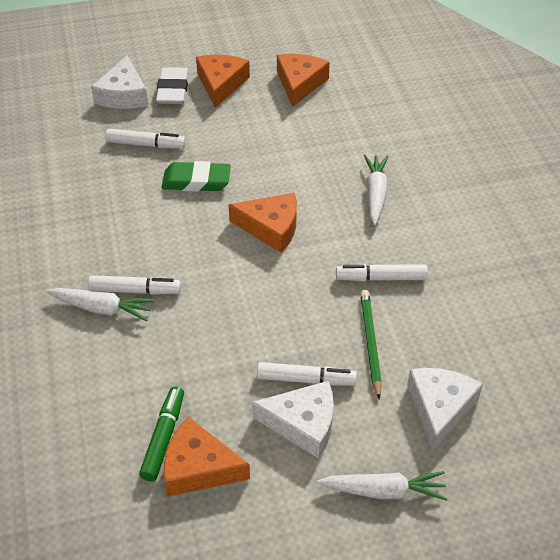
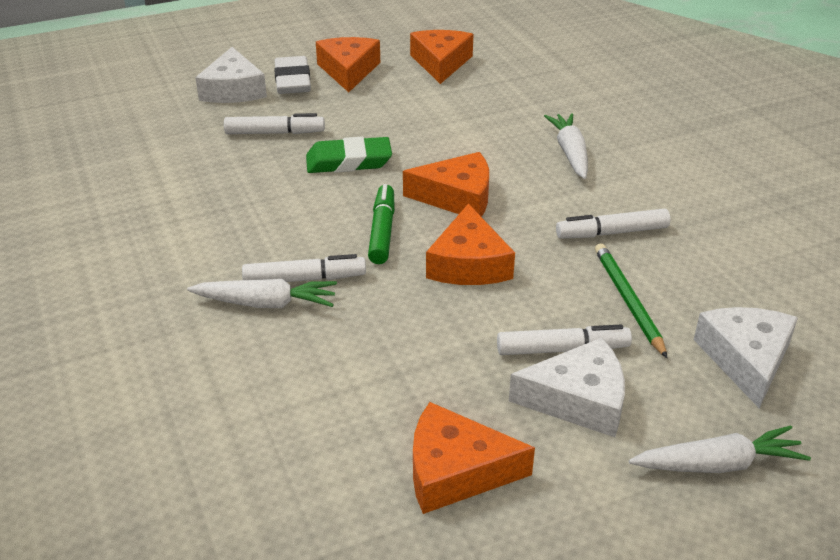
camera: 10 degrees left, 10 degrees down
(164, 437) = (395, 441): green marker -> green marker (382, 231)
(261, 293) = (469, 264): none -> orange cheese

